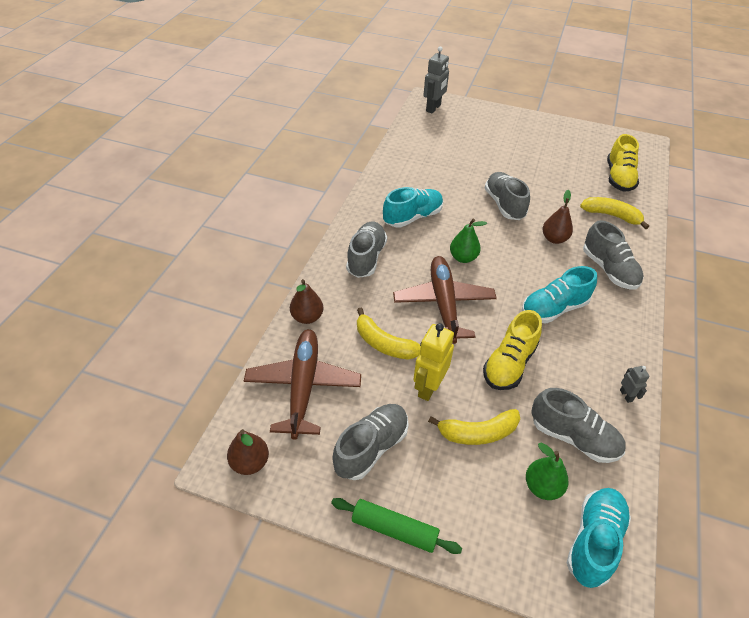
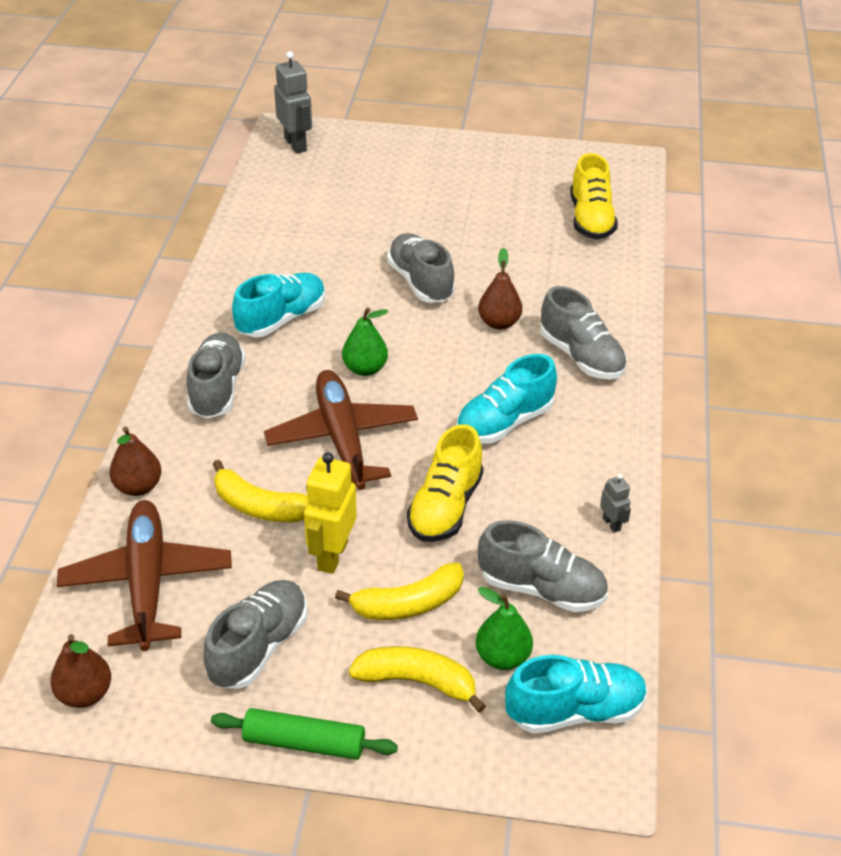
camera: 10 degrees left, 5 degrees down
(433, 108) = (296, 144): grey robot -> grey robot turned 45 degrees counterclockwise
(594, 541) = (575, 711): turquoise shoe -> turquoise shoe turned 60 degrees clockwise
(611, 215) = (582, 278): yellow banana -> yellow banana (417, 681)

